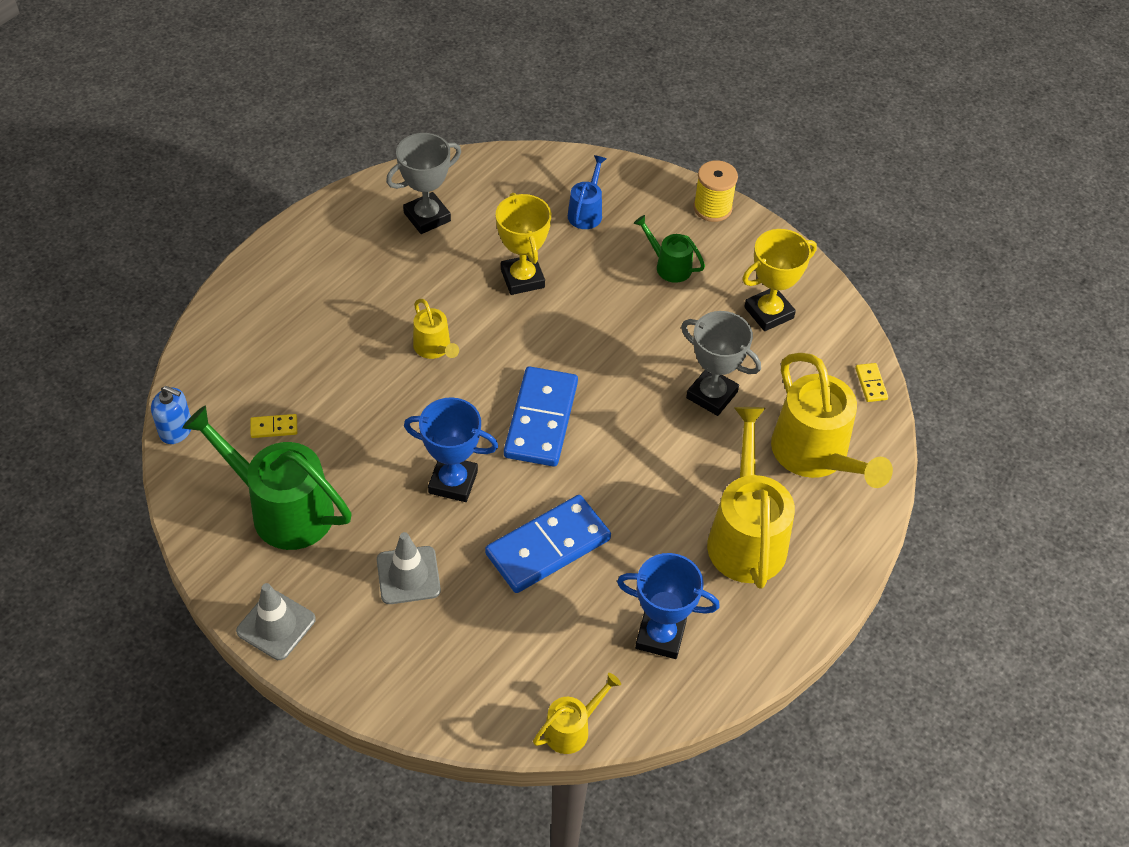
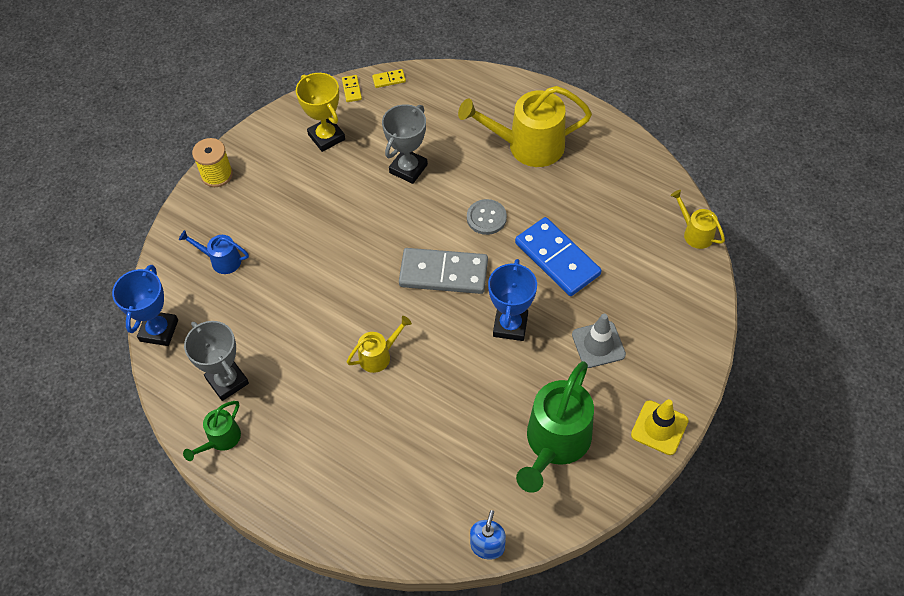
camera: 90 degrees left, 5 degrees up
(274, 427) = (475, 465): yellow domino -> yellow domino (352, 89)
(276, 625) = (659, 428): grey traffic cone -> yellow traffic cone
(522, 278) = (298, 300): yellow trophy -> none
(541, 419) = (443, 273): blue domino -> grey domino
(623, 473) = (486, 218): none -> grey button
(660, 636) = (615, 189): blue trophy -> blue trophy (159, 330)
(669, 266) = (281, 200): green watering can -> green watering can (220, 440)
(816, 456) = (455, 109): yellow watering can -> none

